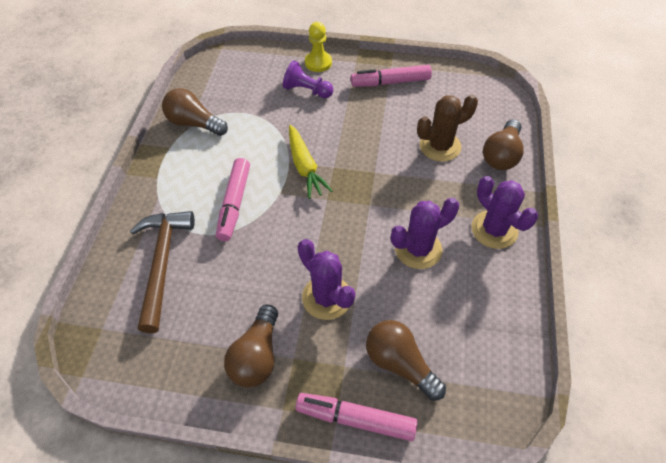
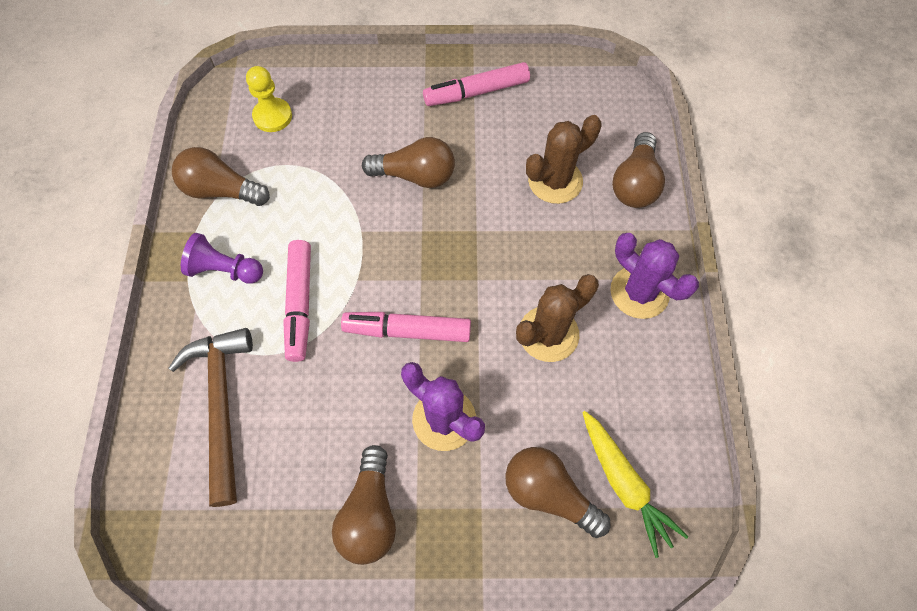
camera: 10 degrees left, 10 degrees up
(305, 167) = (384, 236): yellow carrot -> yellow carrot (624, 484)
(307, 90) = (366, 119): purple pawn -> purple pawn (225, 270)
(318, 63) = (374, 73): yellow pawn -> yellow pawn (272, 116)
(335, 130) = (415, 175): none -> brown light bulb
(355, 419) = (506, 575): pink marker -> pink marker (407, 331)
(418, 249) = (548, 334): purple cactus -> brown cactus

